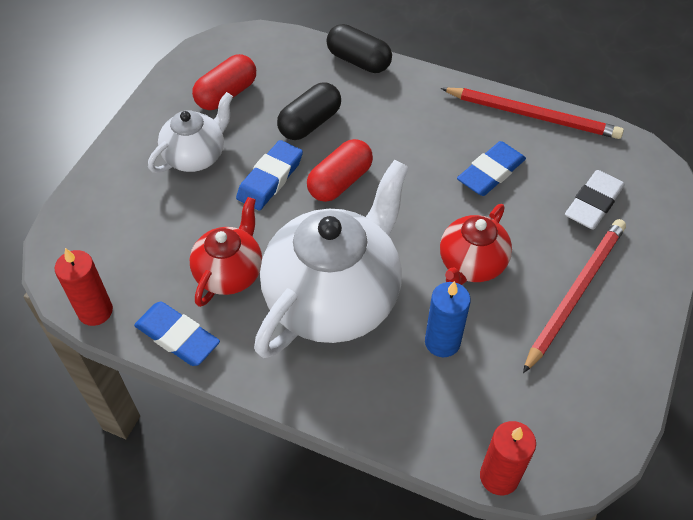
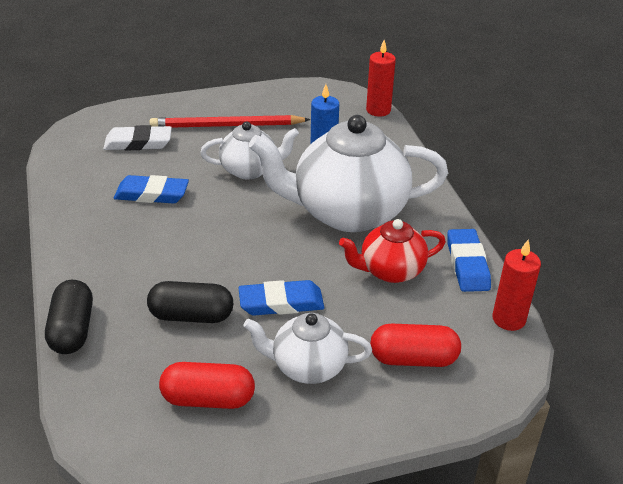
camera: 130 degrees left, 15 degrees down
(340, 182) = (241, 262): red capsule -> red capsule (413, 359)
(471, 264) = (250, 170): red teapot -> white teapot
(533, 115) = (64, 198): red pencil -> none

